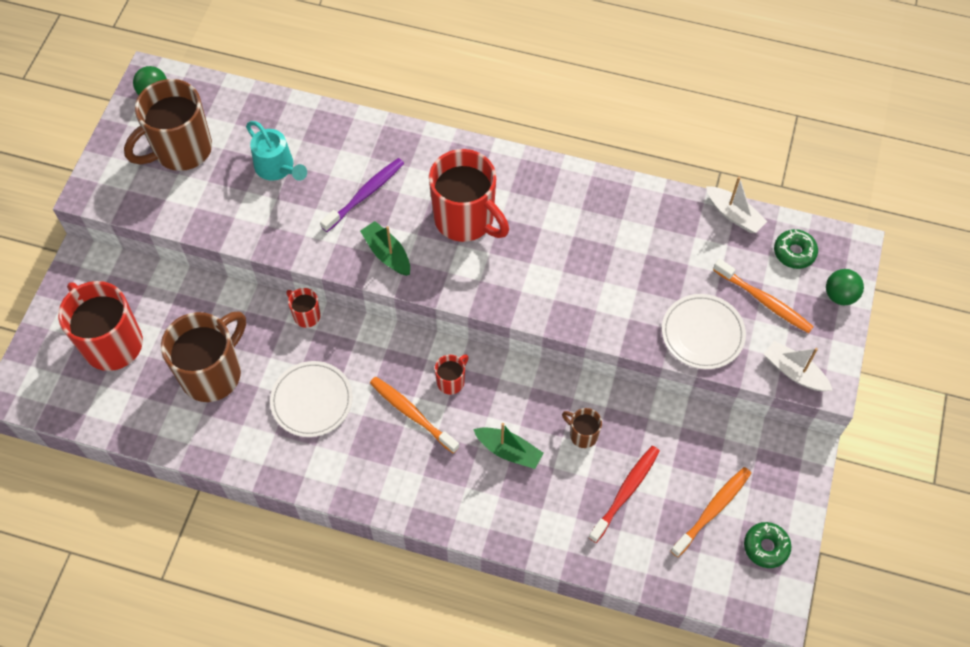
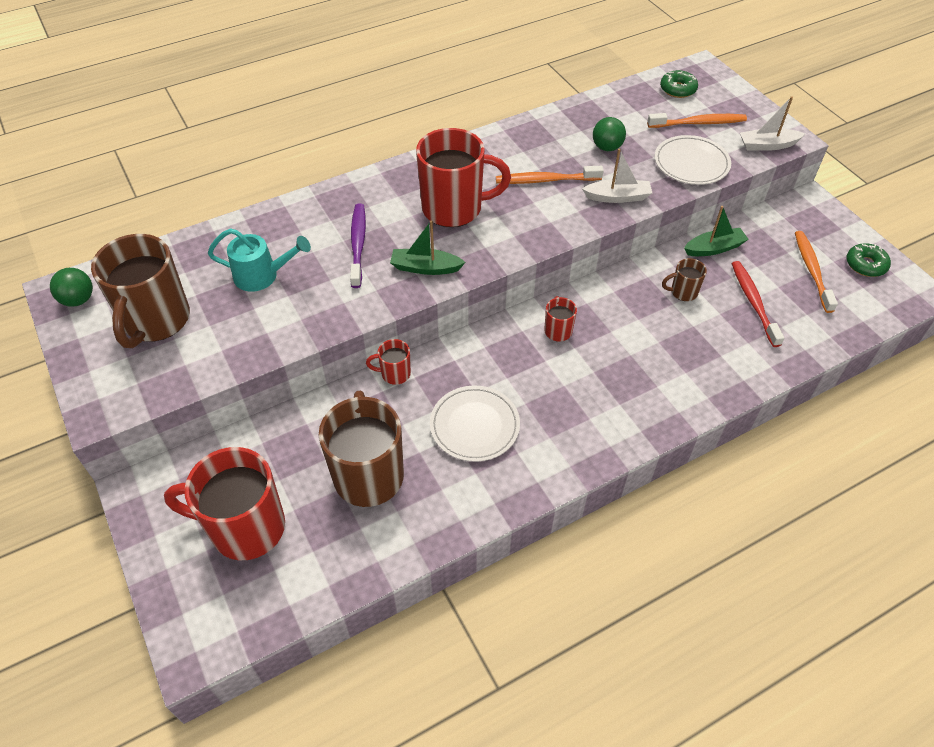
camera: 45 degrees left, 10 degrees down
(412, 414) = (559, 372): orange toothbrush -> orange toothbrush (546, 180)
(509, 451) = (653, 340): green boat -> green boat (714, 248)
(734, 215) = (618, 94): white boat -> white boat (617, 197)
(840, 295) = (732, 93): green ball -> green ball (607, 147)

